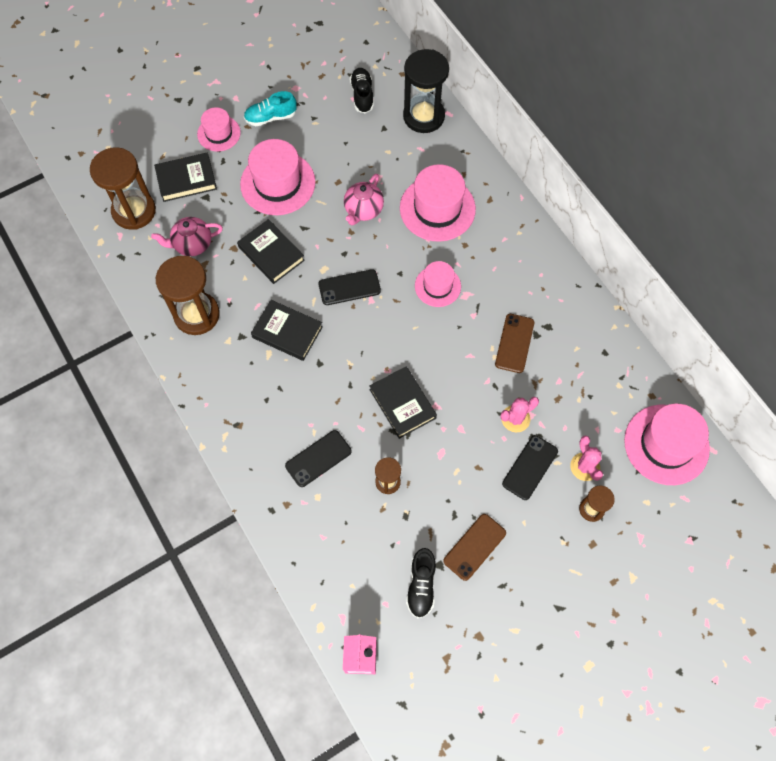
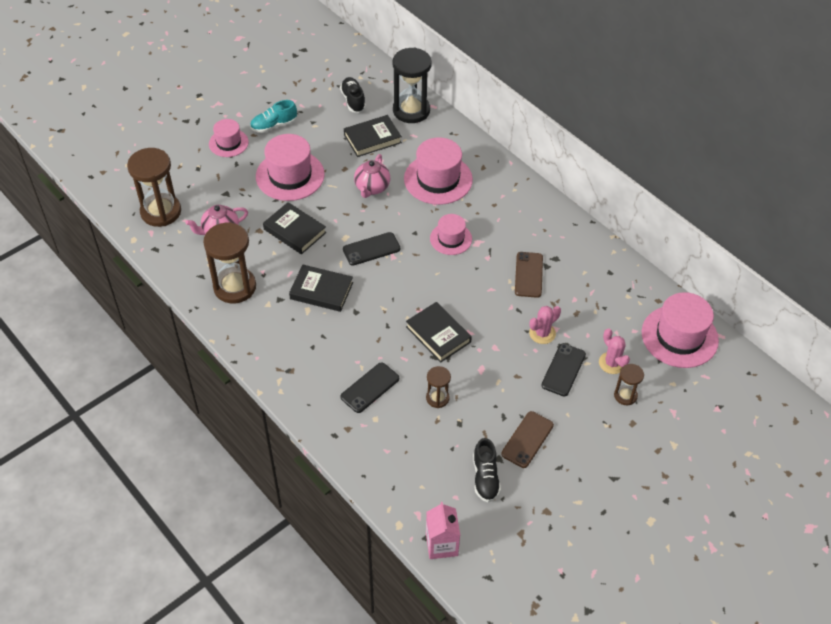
camera: 10 degrees left, 15 degrees down
(186, 180) = (205, 182): black book -> black book (372, 139)

